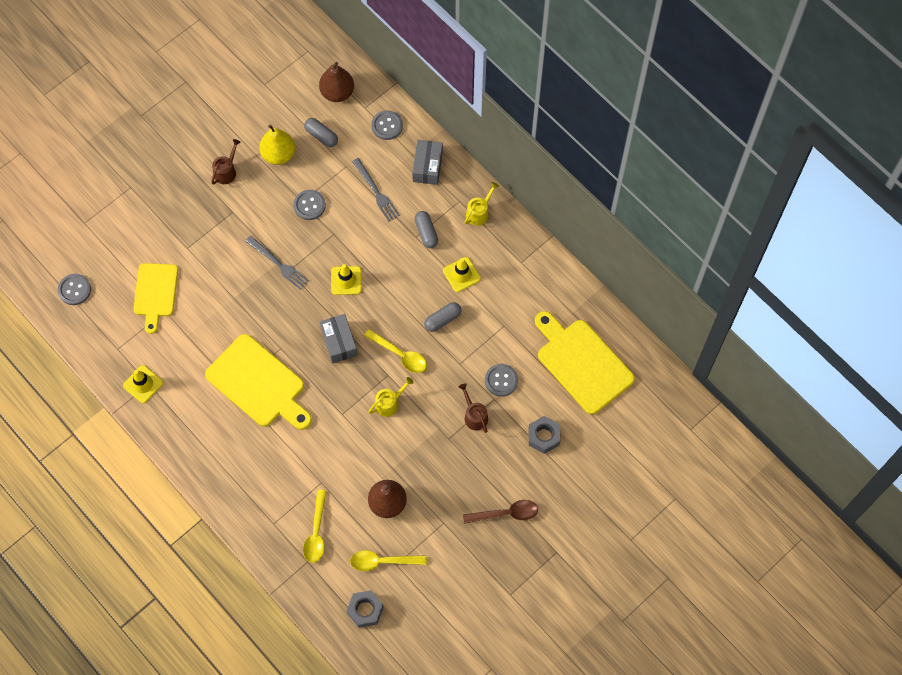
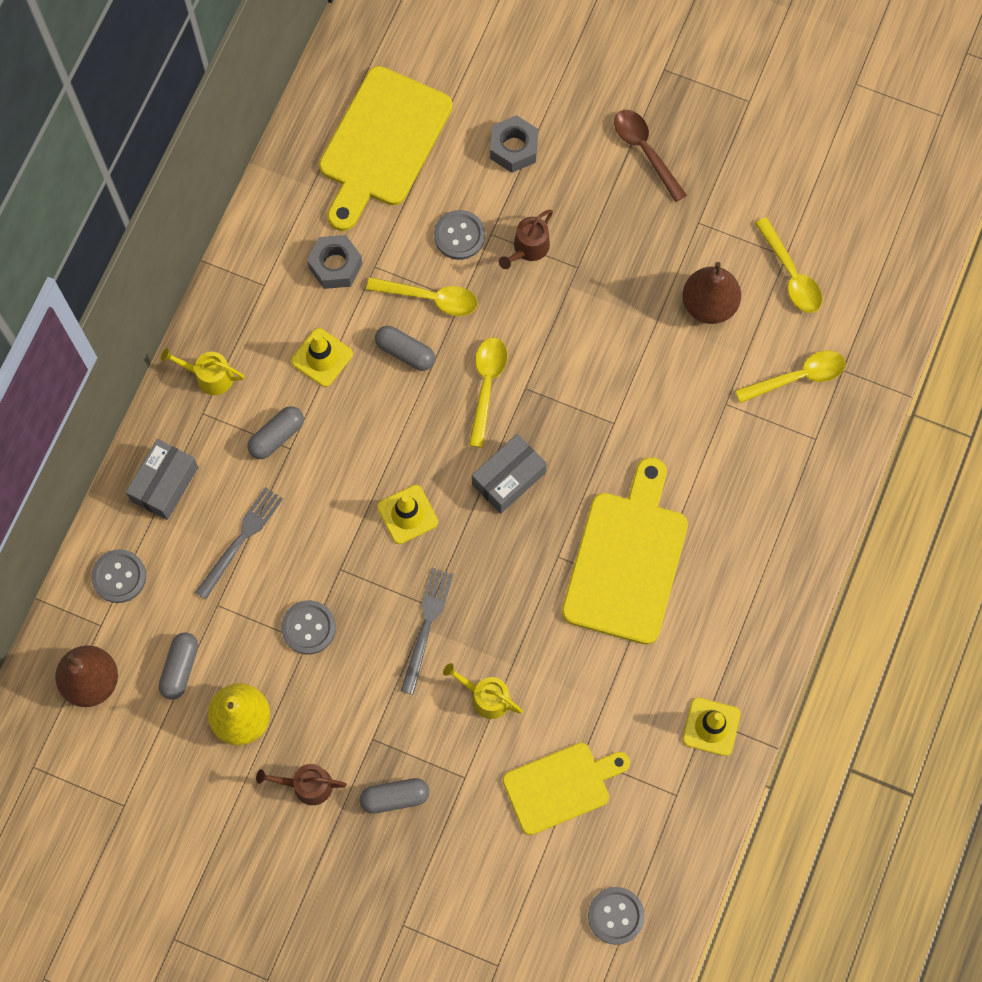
camera: 115 degrees left, 5 degrees up
(196, 210) = (395, 797): none -> grey capsule
(365, 610) = (866, 266): grey nut -> grey nut (335, 266)
(389, 403) = (566, 367): yellow watering can -> yellow watering can (486, 697)
(427, 166) = (165, 484): grey box -> grey box turned 45 degrees counterclockwise
(469, 347) = (430, 298): none -> yellow spoon

